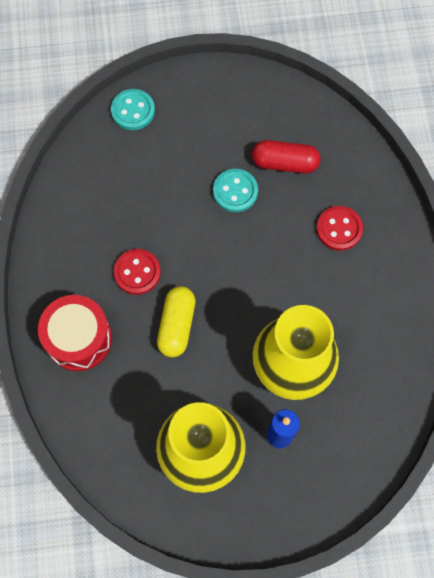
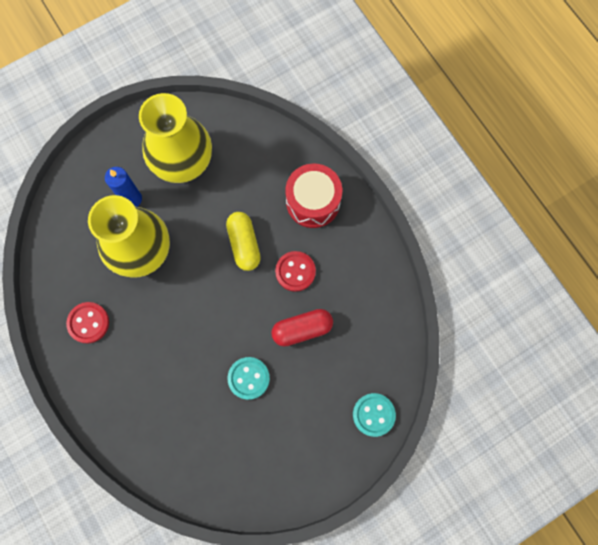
camera: 155 degrees right, 5 degrees up
(285, 163) = (217, 425): red capsule -> red capsule (302, 329)
(339, 229) = (147, 384): red button -> red button (88, 323)

